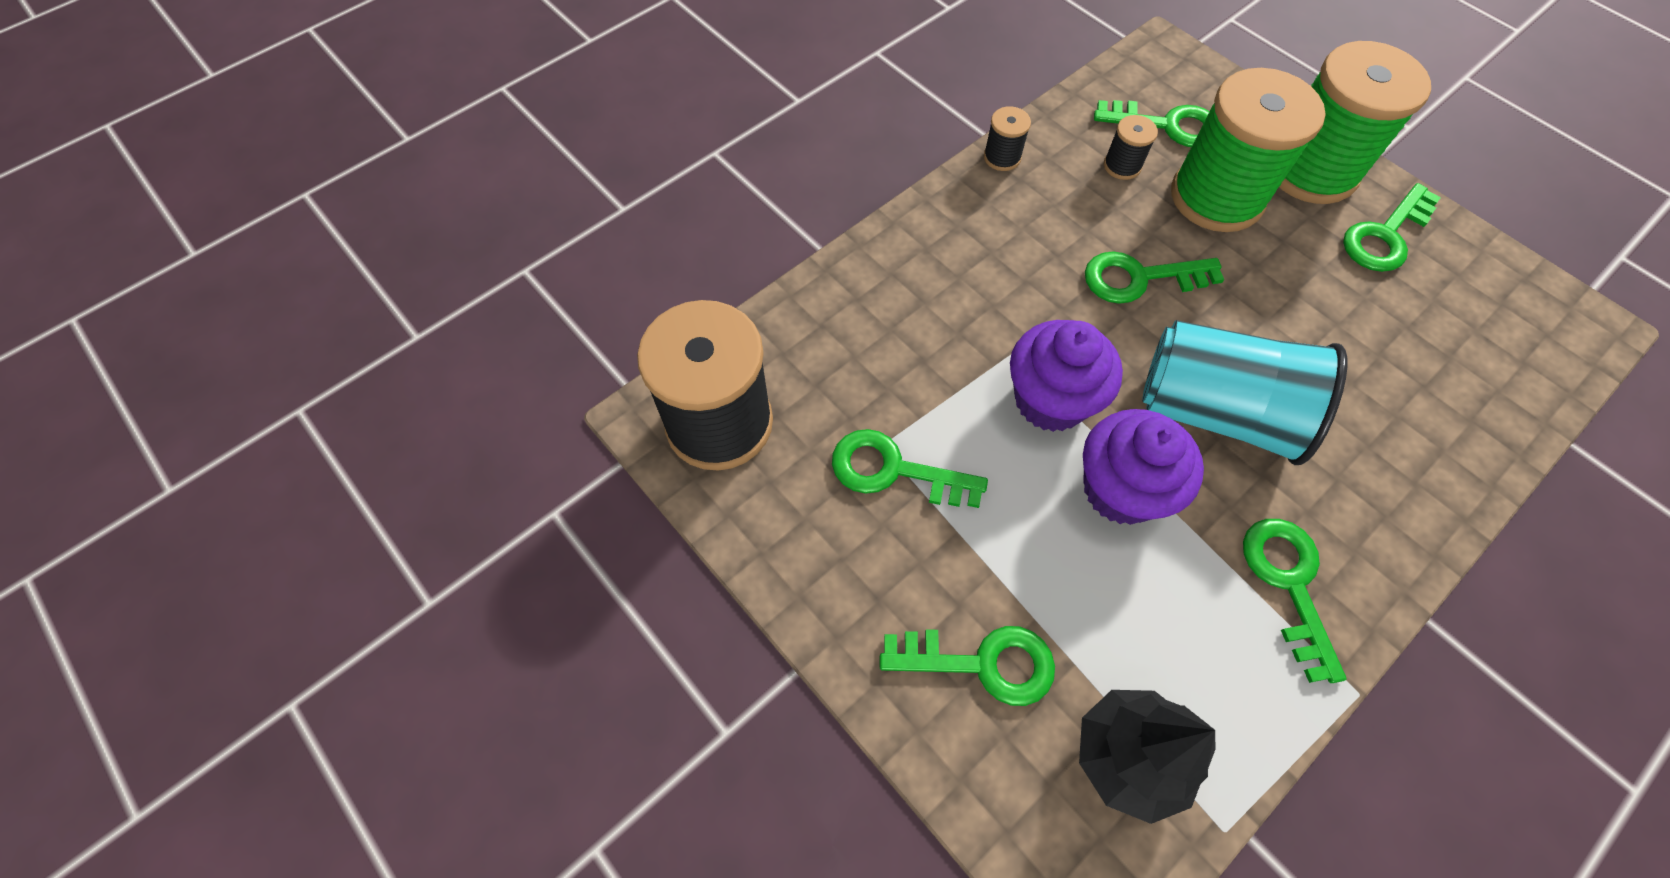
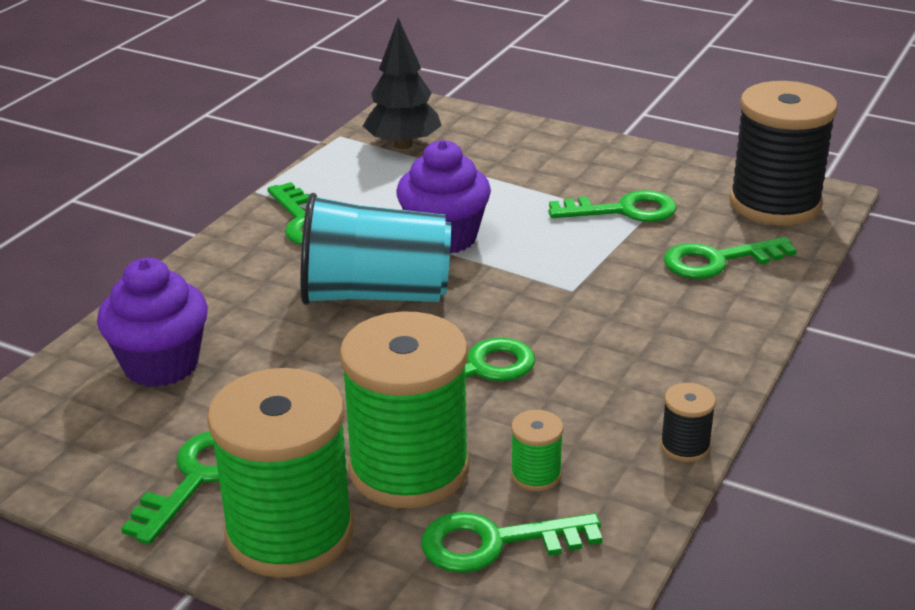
camera: 160 degrees right, 30 degrees down
(981, 663) = (508, 154): green key -> green key (718, 261)
(1050, 400) = (523, 270): purple cupcake -> purple cupcake (161, 365)
(1122, 166) = (536, 475): black spool -> green spool

